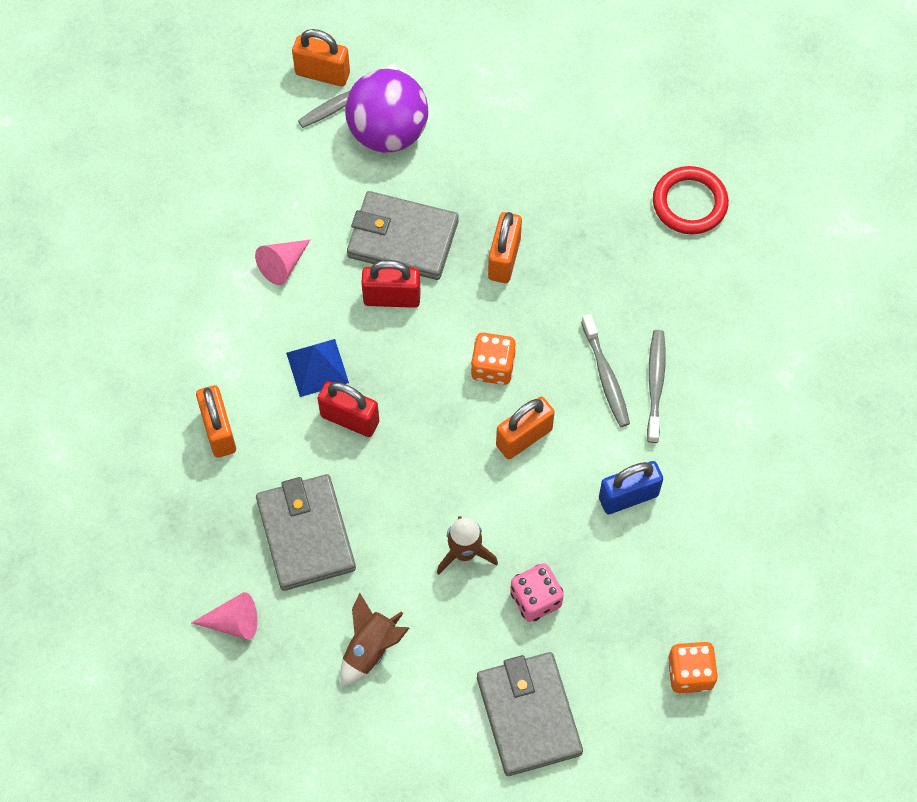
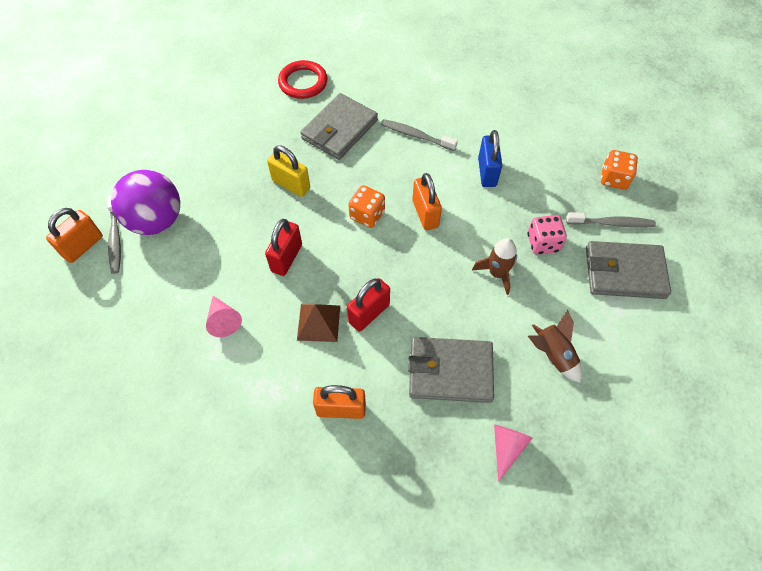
camera: 70 degrees left, 5 degrees down
(317, 367) = (318, 322): blue pyramid -> brown pyramid
(403, 239) = (244, 237): grey wallet -> grey wallet (339, 129)
(504, 259) = (291, 184): orange padlock -> yellow padlock
(605, 376) = (400, 158): grey toothbrush -> grey toothbrush (611, 223)

